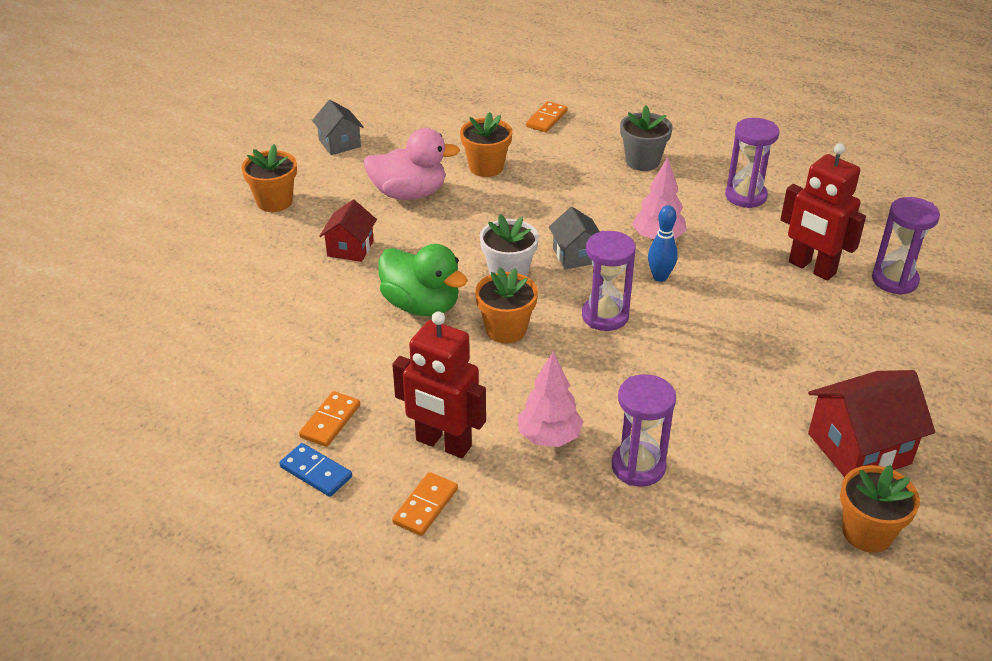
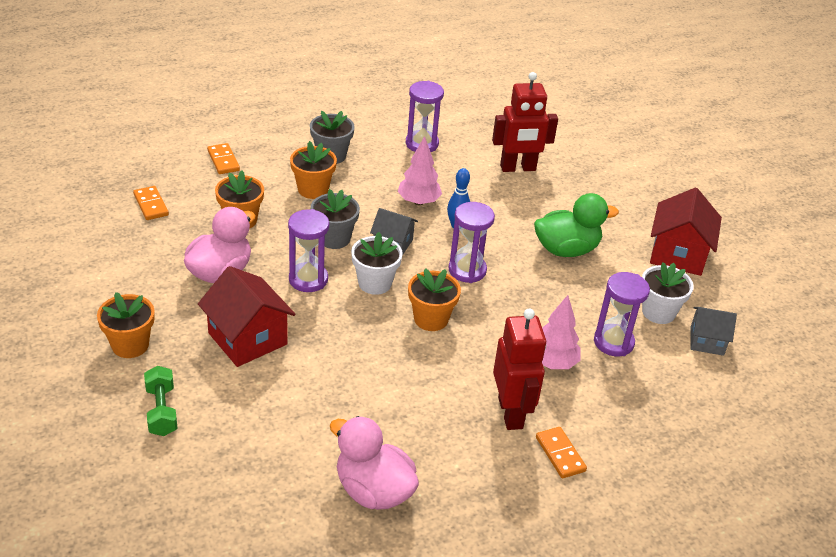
camera: 55 degrees left, 0 degrees up
(222, 254) = (161, 411): none -> green dumbbell
(251, 409) = (373, 490): none -> pink duck
(316, 472) = (476, 490): blue domino -> none
(330, 421) = (432, 455): orange domino -> orange domino (151, 205)
(339, 143) = (101, 269): grey house -> grey house (706, 341)
(350, 248) = (247, 338): red house -> red house, size x1.66
(421, 305) = (359, 341): green duck -> green duck (566, 249)
(443, 444) = (511, 413): red robot -> red robot turned 75 degrees counterclockwise
(534, 222) = (334, 238): none -> grey flower pot
(735, 479) = (658, 312): none -> white flower pot
(867, 533) = (739, 294): orange flower pot -> orange flower pot (313, 189)
(894, 280) = (562, 150): purple hourglass -> purple hourglass (308, 279)

